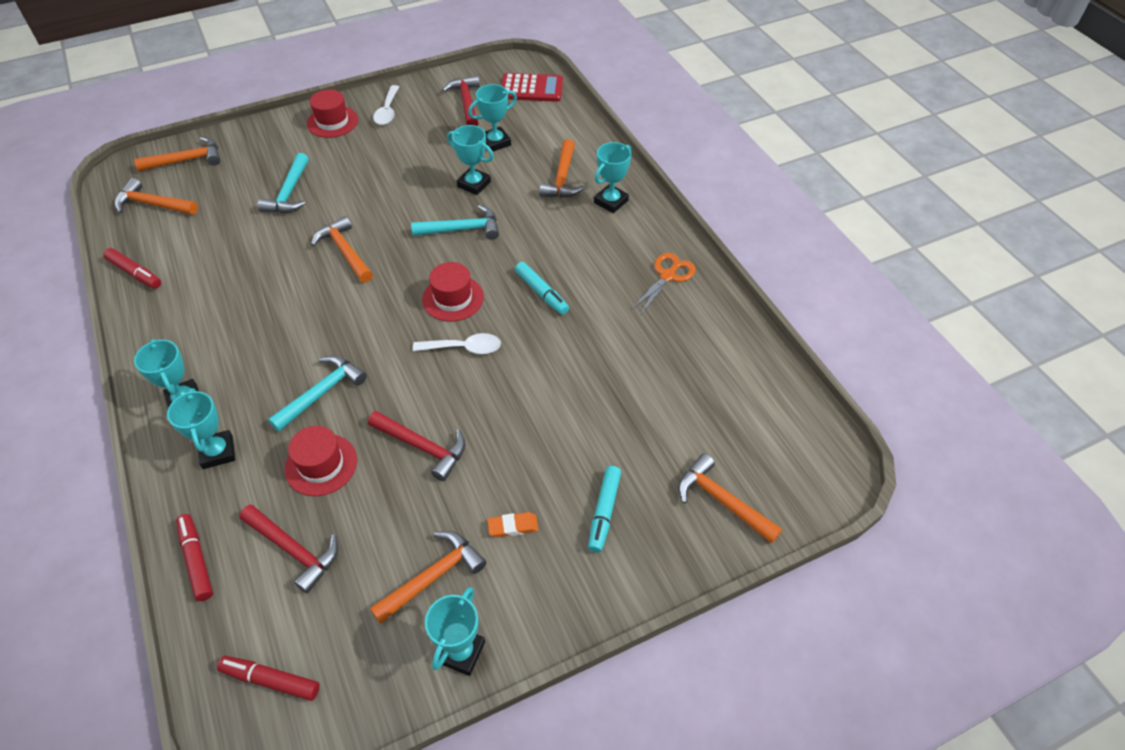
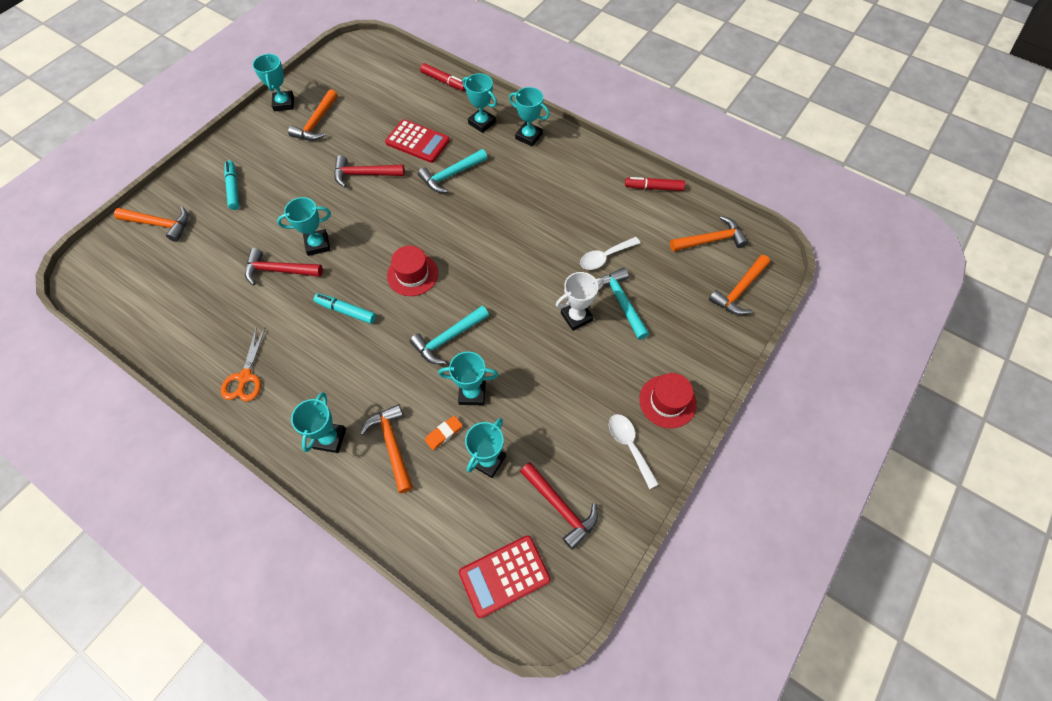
camera: 150 degrees right, 10 degrees up
(271, 680) = (367, 62): red marker -> none
(294, 550) = (399, 104): red hammer -> red hammer (279, 270)
(321, 393) = (451, 175): turquoise hammer -> turquoise hammer turned 45 degrees clockwise
(321, 464) = (417, 142): red hat -> red calculator
(338, 198) = (576, 317): none -> white trophy
(345, 251) = (525, 273): orange hammer -> none
(464, 348) = (379, 242): white spoon -> white spoon (605, 257)
(513, 526) = (285, 160): orange eraser -> orange eraser (444, 433)
(533, 377) = (317, 244): none -> turquoise trophy

